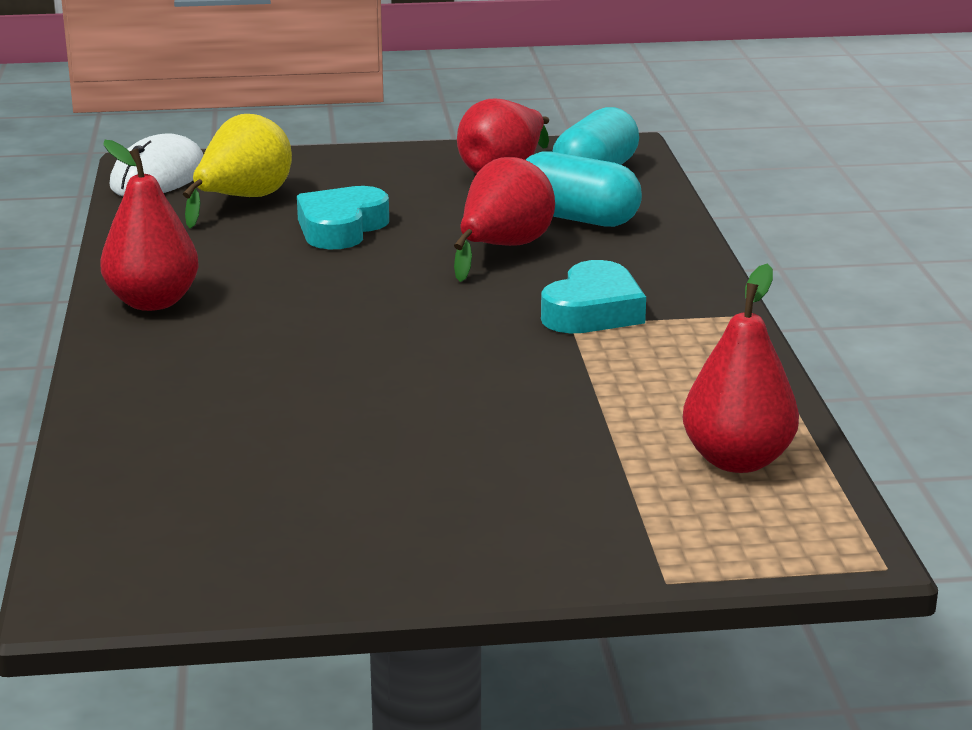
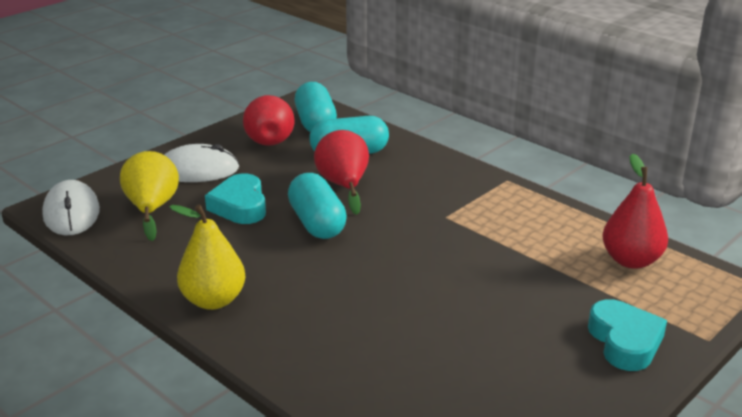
camera: 40 degrees left, 5 degrees up
(153, 302) = (213, 300): red pear -> yellow pear
(360, 179) = (198, 170): none -> white mouse
(396, 274) = (317, 223): none -> turquoise capsule
(593, 311) = (444, 205): turquoise heart -> turquoise heart (624, 341)

